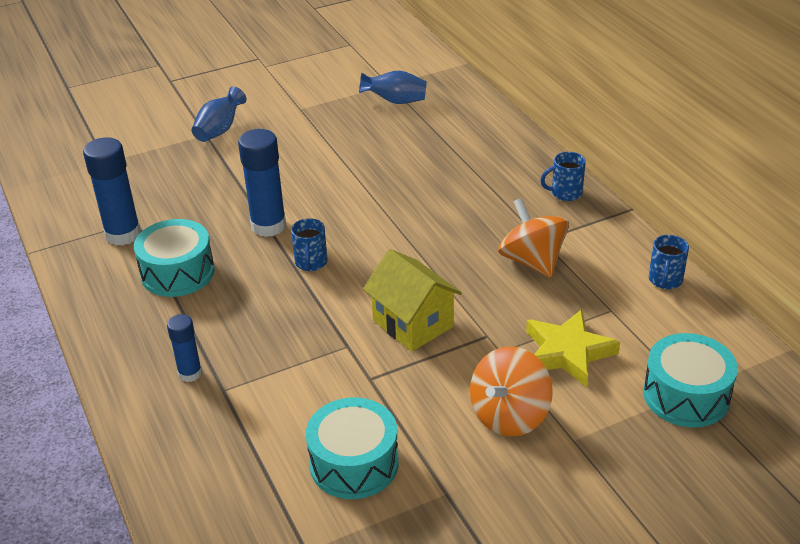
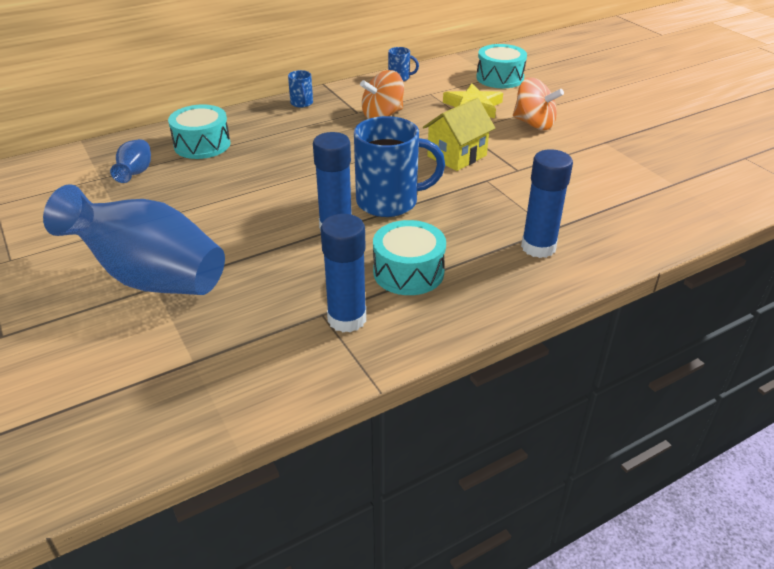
camera: 95 degrees left, 0 degrees up
(190, 373) = (538, 247): blue glue stick -> blue glue stick, size x1.74
(219, 130) = (149, 277): blue vase -> blue vase, size x2.21
(311, 263) = (389, 202): blue mug -> blue mug, size x2.16
(354, 463) = (597, 171): turquoise drum -> turquoise drum (202, 145)

